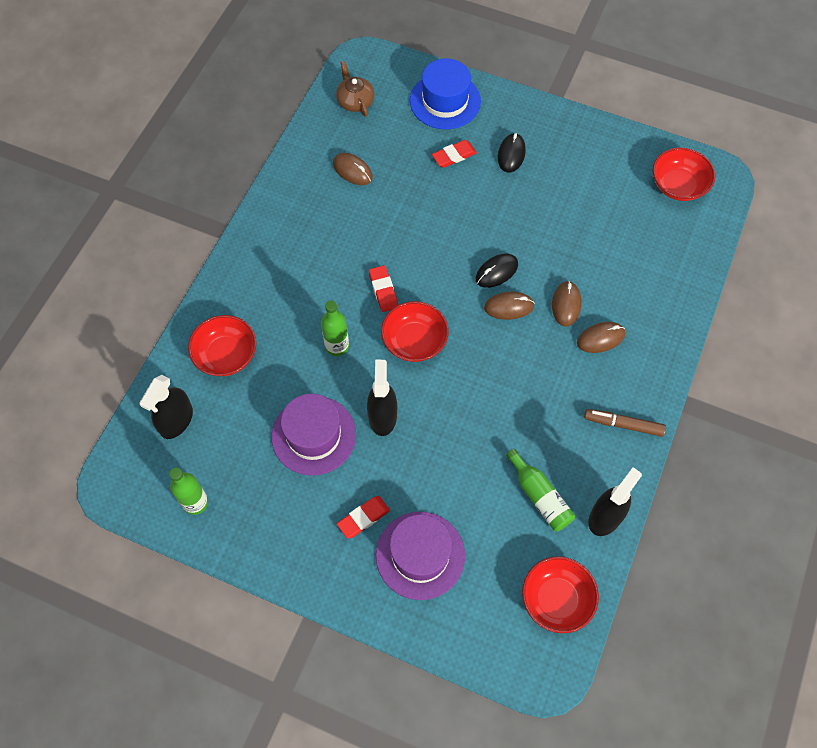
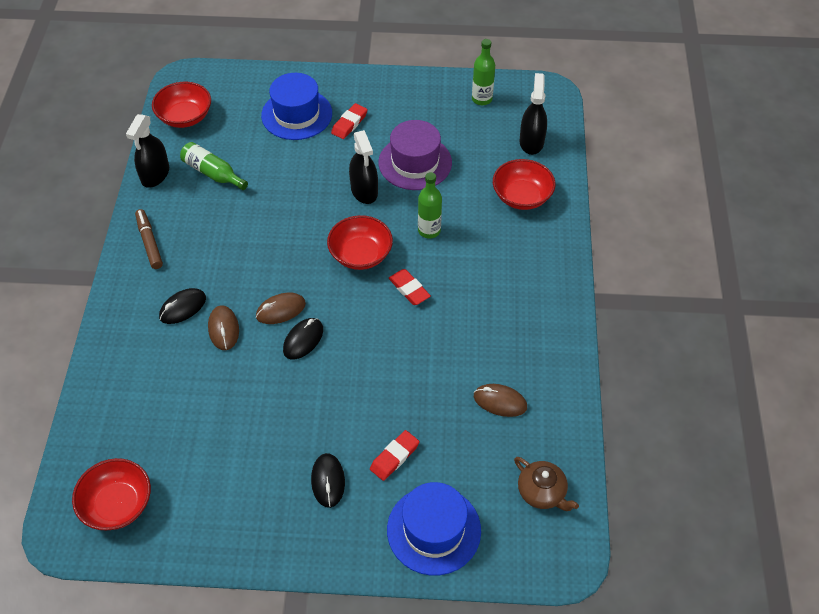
camera: 160 degrees right, 10 degrees down
(420, 555) = (297, 114): purple hat -> blue hat
(600, 338) = (183, 308): brown mouse -> black mouse
(623, 425) = (149, 242): brown marker -> brown marker turned 105 degrees counterclockwise

